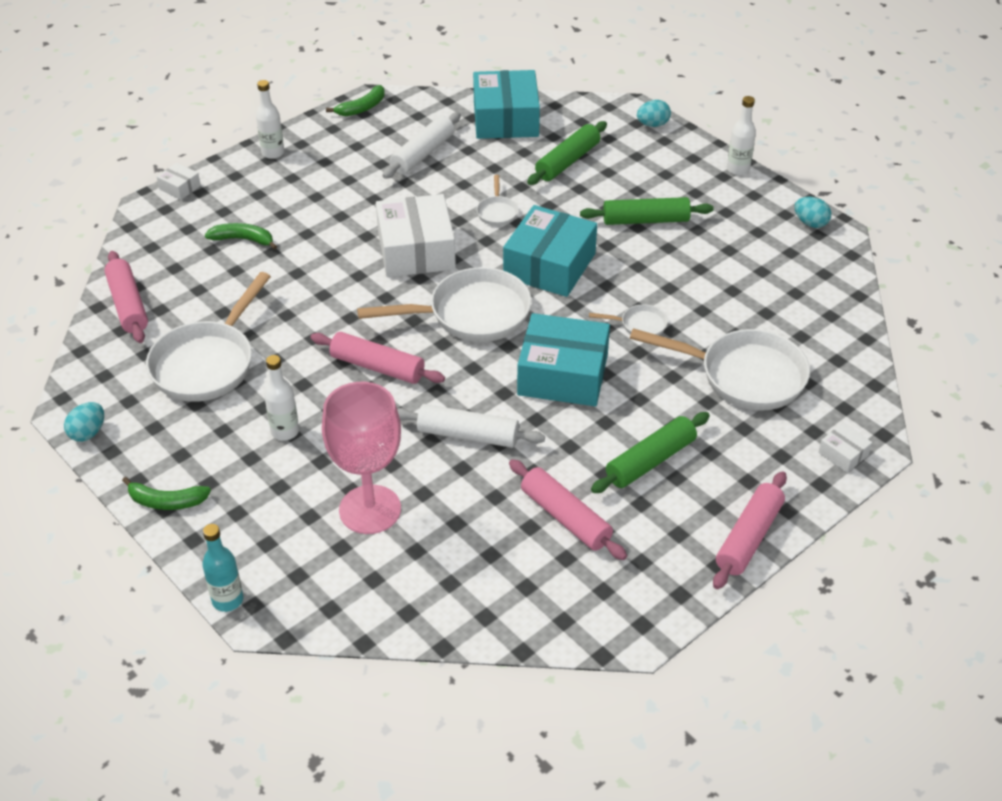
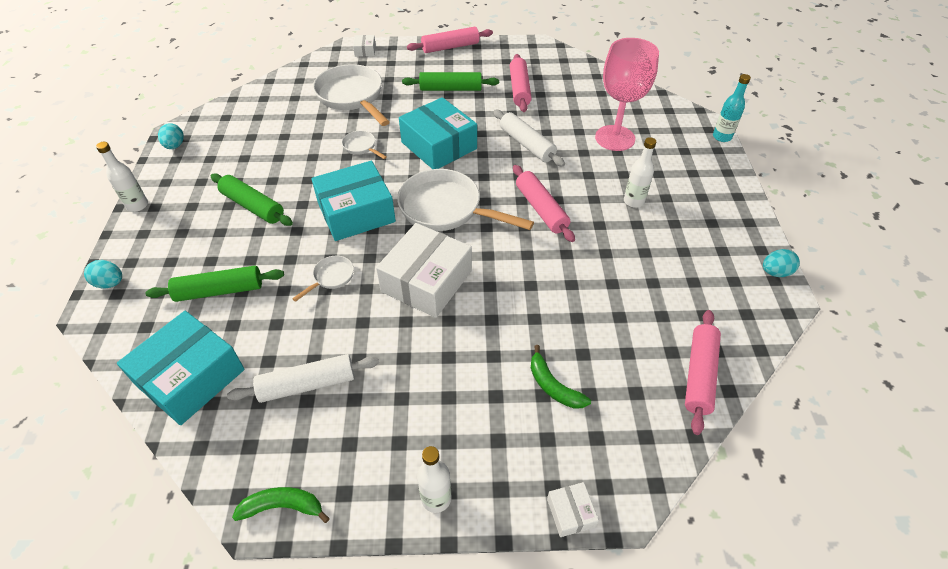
camera: 140 degrees left, 5 degrees up
(166, 501) = (735, 200): green banana -> none
(207, 363) = (658, 278): white pan -> none

